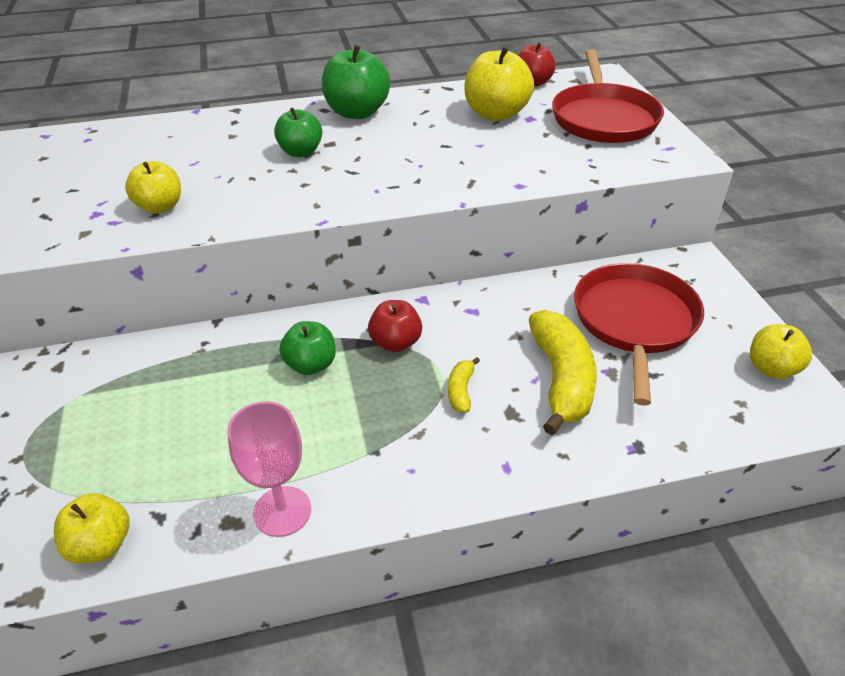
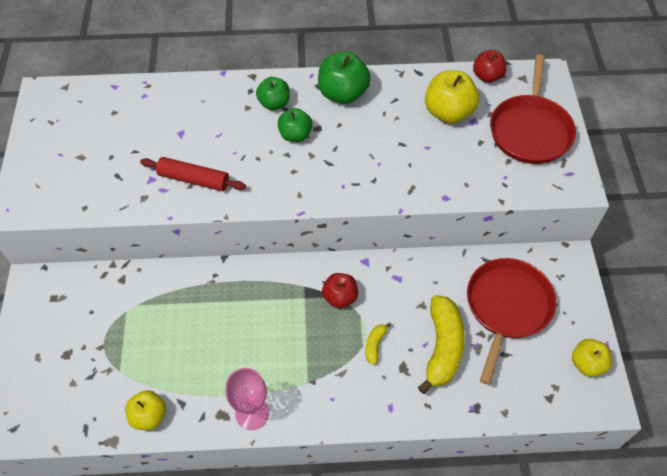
camera: 10 degrees right, 15 degrees up
(160, 207) = (193, 179): yellow apple -> red rolling pin
(311, 365) = (282, 306): green apple -> green apple (274, 103)

